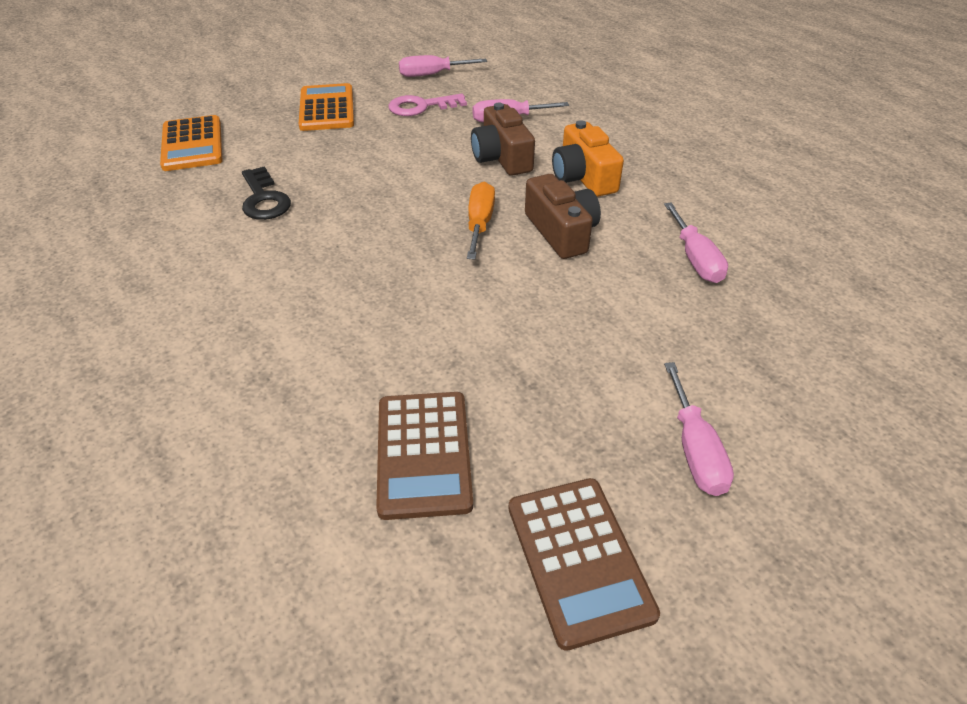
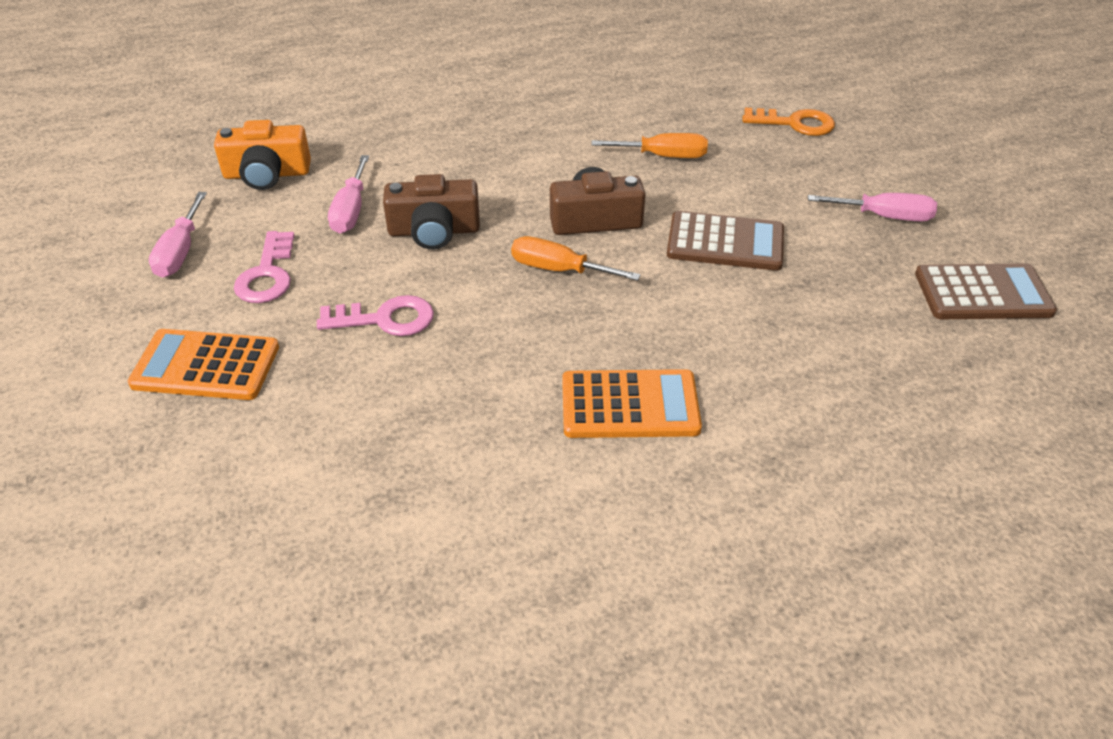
camera: 75 degrees left, 0 degrees up
(192, 144) = (216, 530): orange calculator -> orange calculator (629, 405)
(264, 199) = (425, 447): black key -> none
(390, 158) = (385, 319): none -> pink key
(423, 454) = (882, 357): brown calculator -> brown calculator (725, 242)
(583, 177) = (504, 185): orange camera -> orange camera (267, 174)
(695, 259) = (663, 156): pink screwdriver -> orange screwdriver
(848, 353) = (795, 123): none -> orange key

